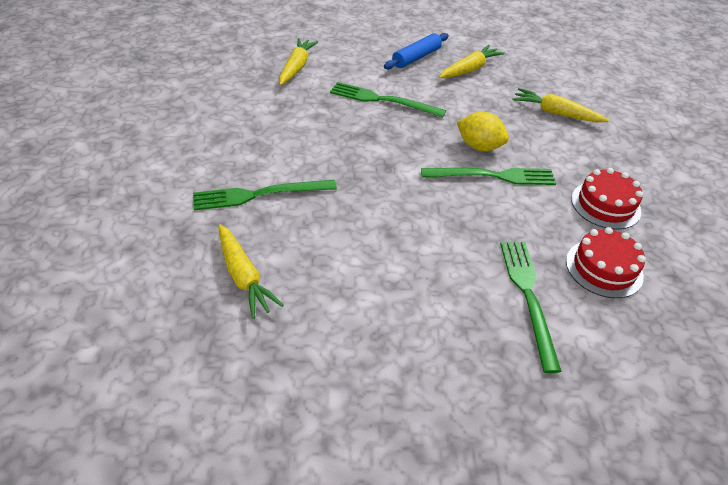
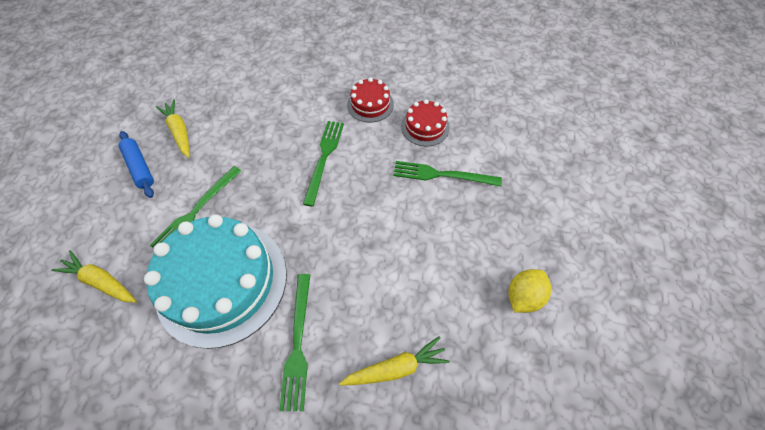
camera: 75 degrees left, 15 degrees up
(313, 132) = (222, 282): none -> turquoise cake
(479, 146) = (287, 157): yellow lemon -> yellow lemon (523, 296)
(555, 113) = (264, 95): yellow carrot -> none

